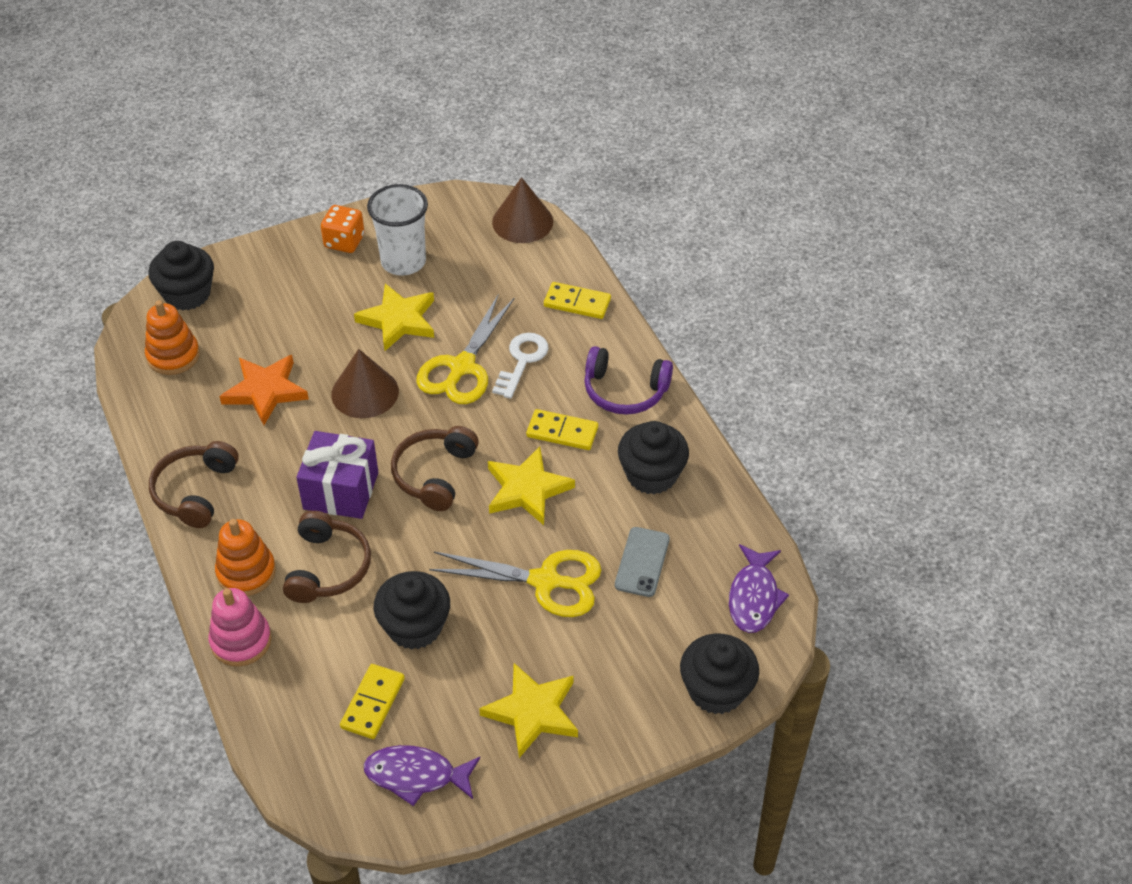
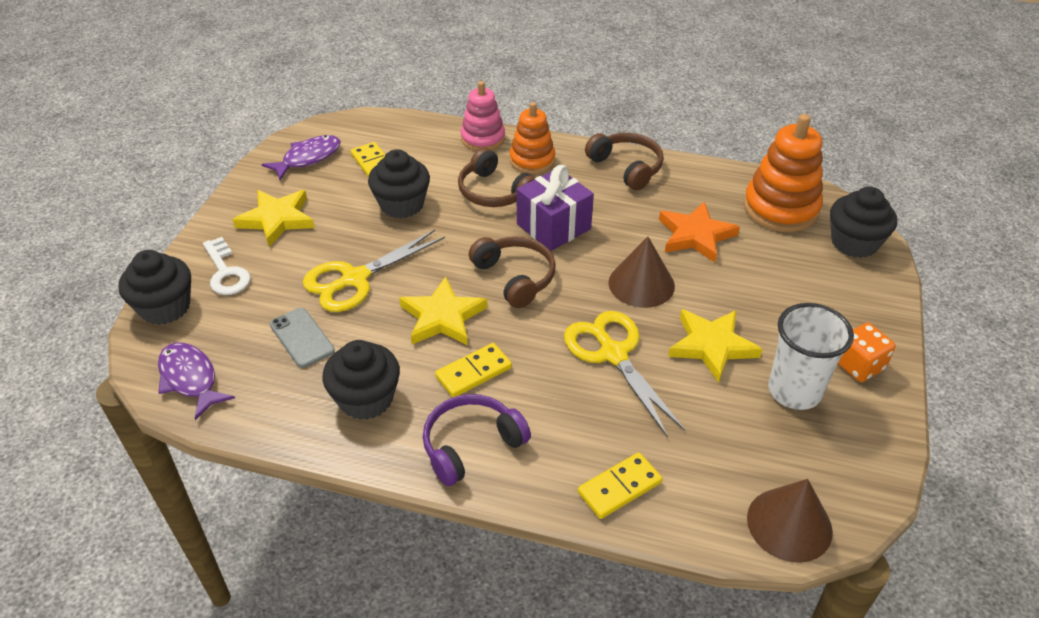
camera: 130 degrees right, 5 degrees down
(173, 356) = (780, 208): orange stacking toy -> orange stacking toy, size x1.54
(522, 361) = (581, 397): white key -> white key (226, 272)

